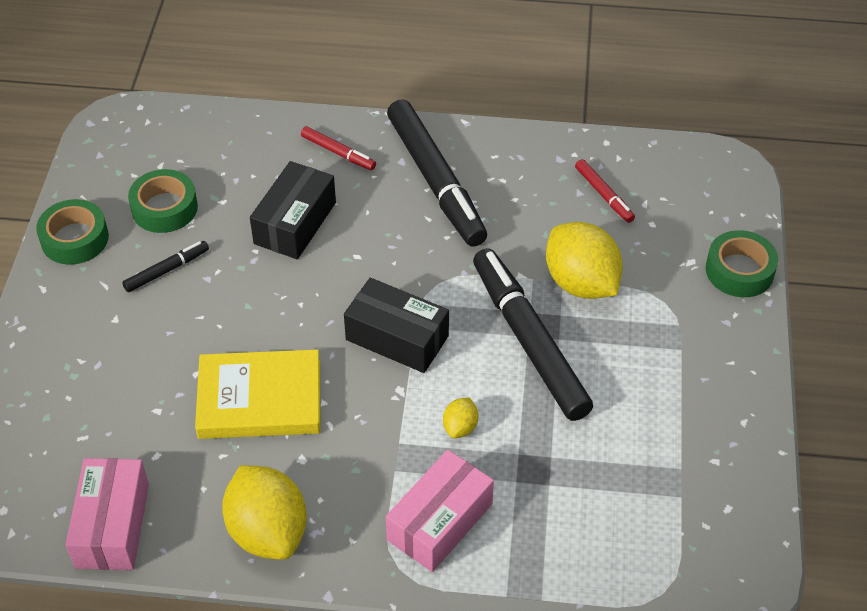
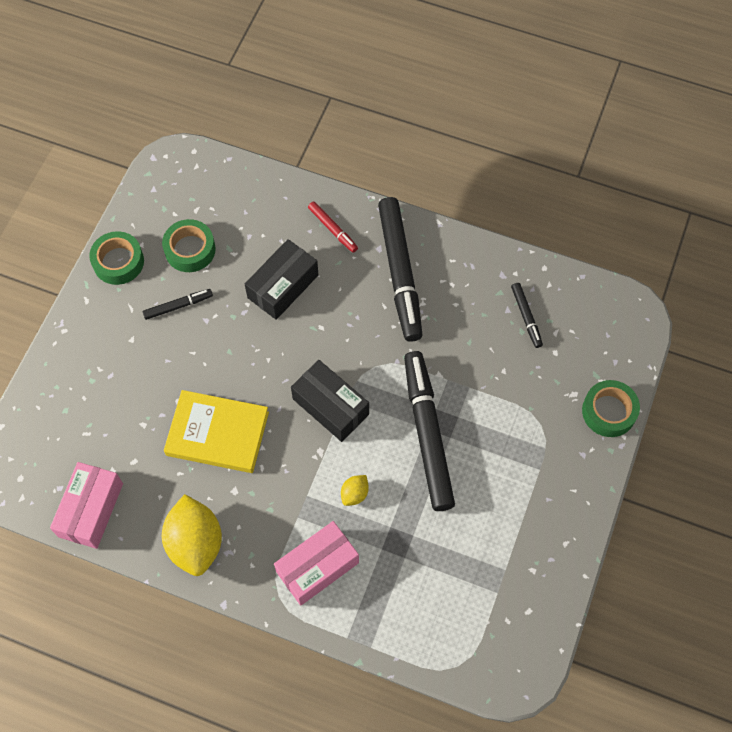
camera: 15 degrees right, 15 degrees up
(581, 283) = (482, 392): yellow lemon -> none
(604, 195) = (526, 317): red marker -> black marker

